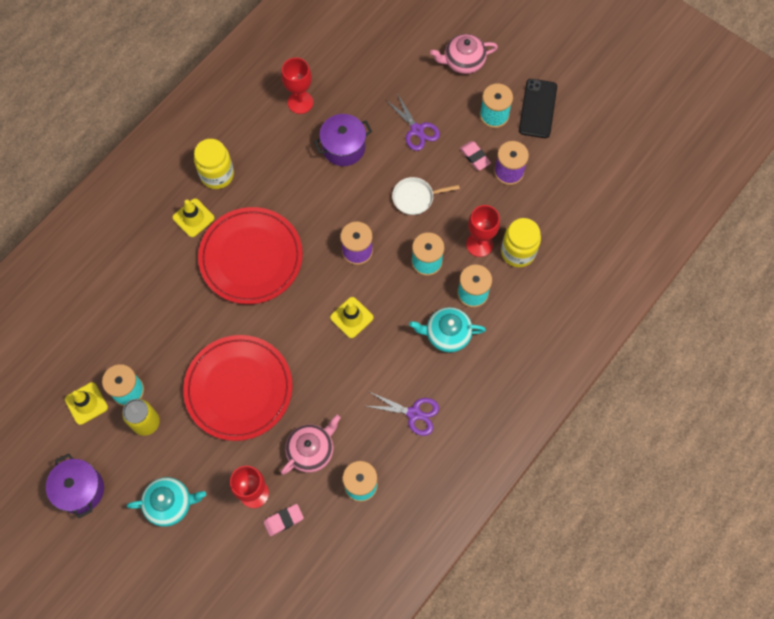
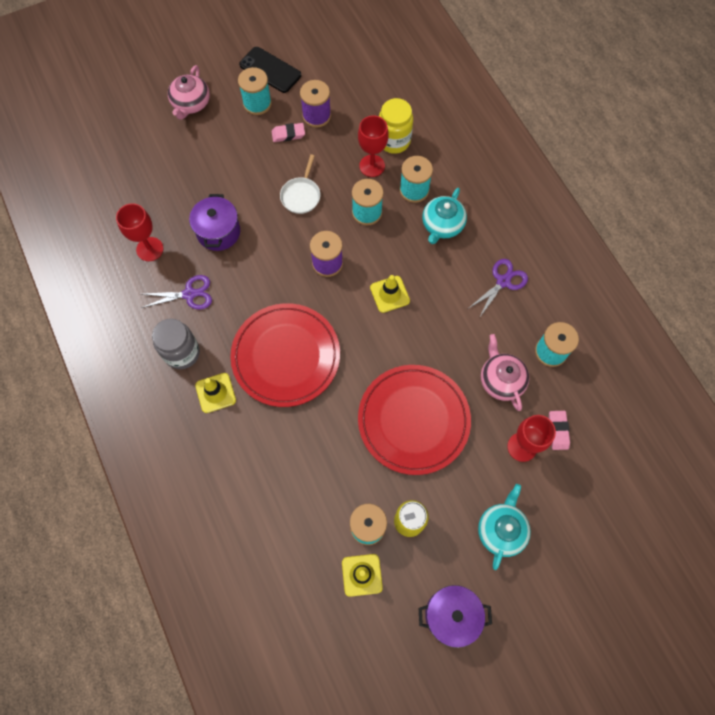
camera: 65 degrees left, 0 degrees up
(217, 175) = (182, 353): yellow jar -> grey jar
(417, 130) = (236, 167): purple scissors -> purple scissors (189, 294)

